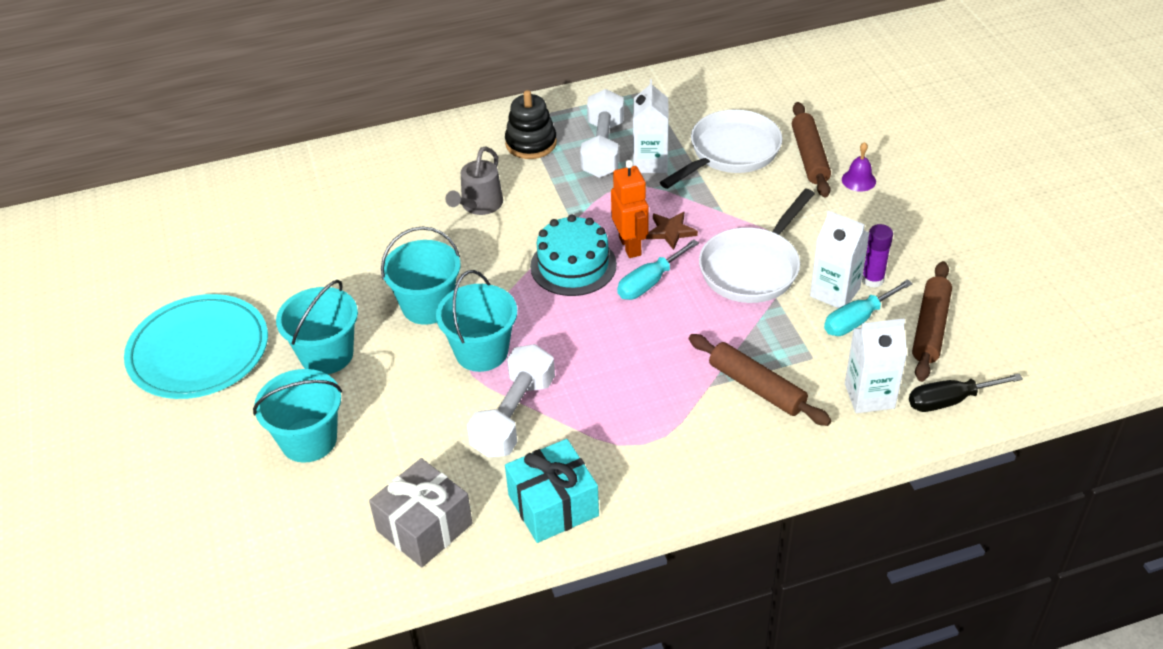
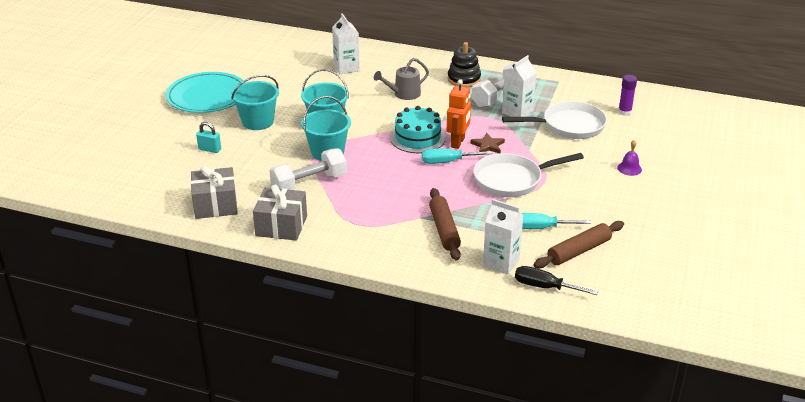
camera: 35 degrees right, 10 degrees down
(308, 440) = (209, 149): turquoise bucket -> turquoise padlock
(553, 505) = (281, 226): turquoise gift -> grey gift
(809, 157) = (614, 146): brown rolling pin -> none
(835, 292) = (544, 210): white carton -> white carton (346, 68)
(872, 280) = (574, 215): purple glue stick -> purple glue stick (624, 112)

